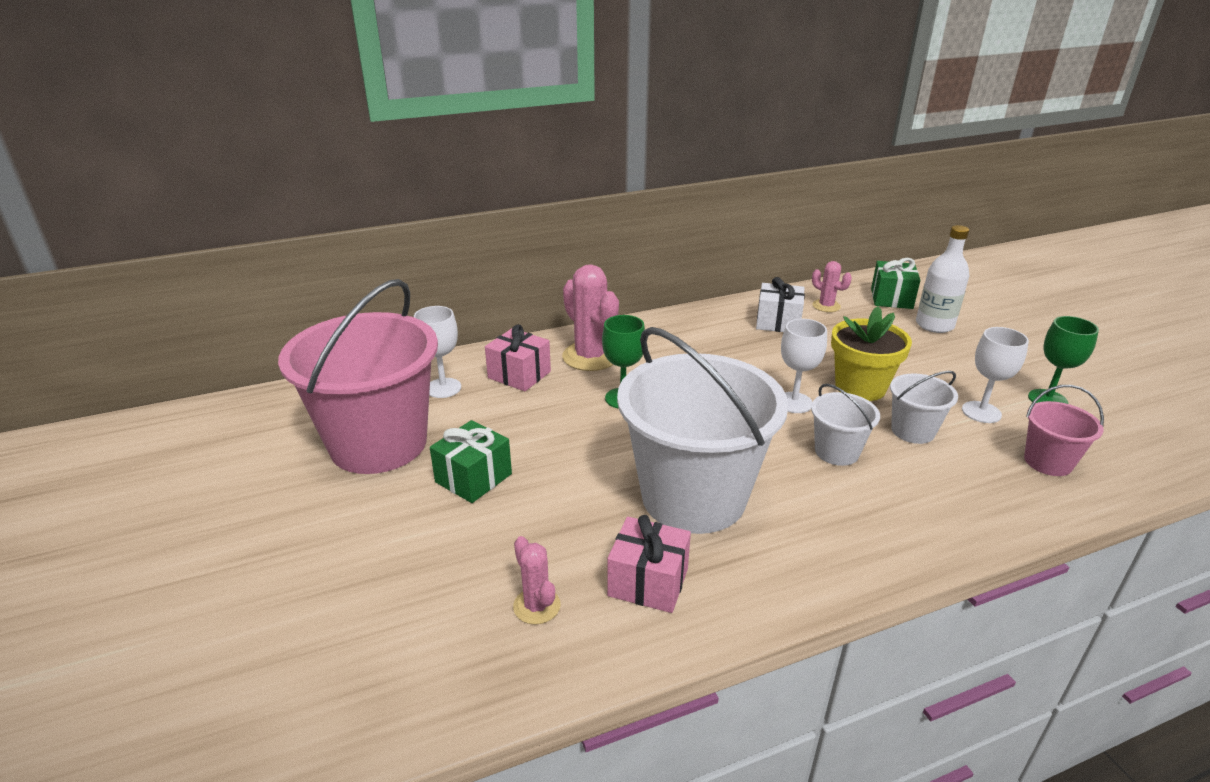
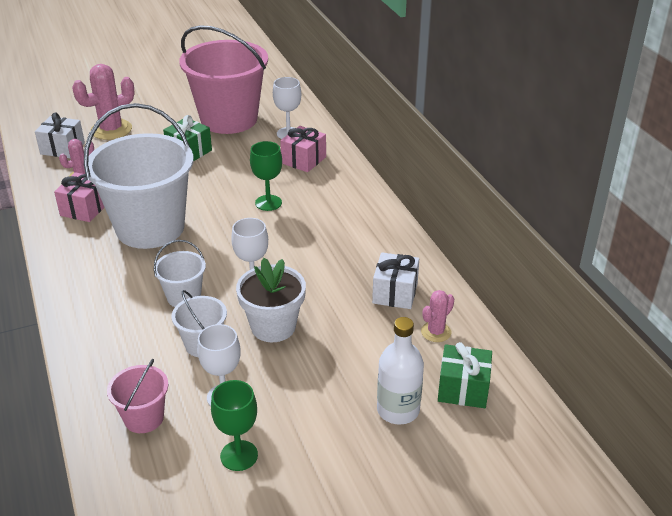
camera: 90 degrees right, 5 degrees up
(422, 658) = (62, 148): none -> white gift
(590, 357) = (329, 189): pink cactus -> pink cactus (111, 130)
(860, 387) = (273, 327): yellow flower pot -> white flower pot

